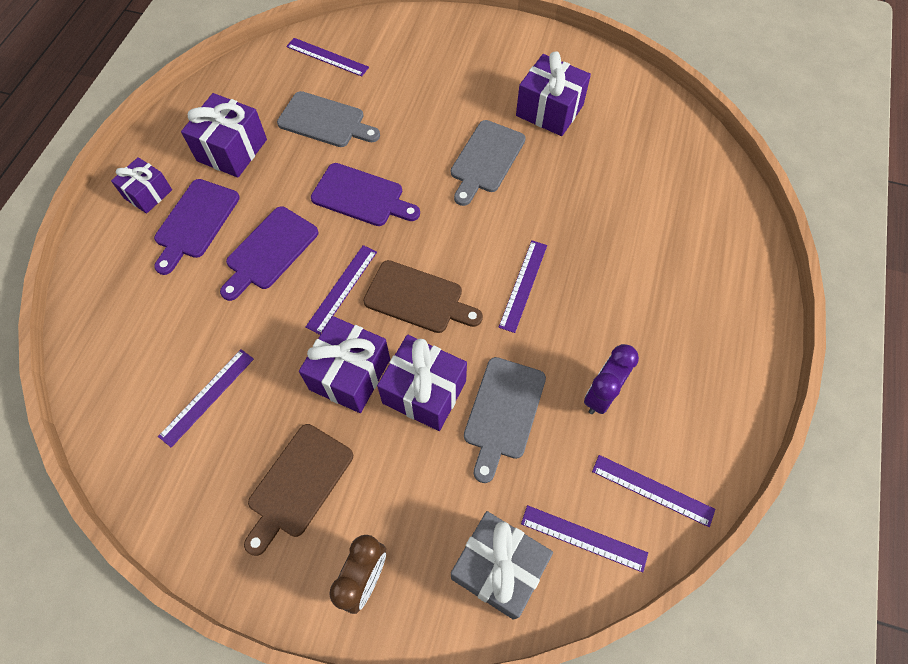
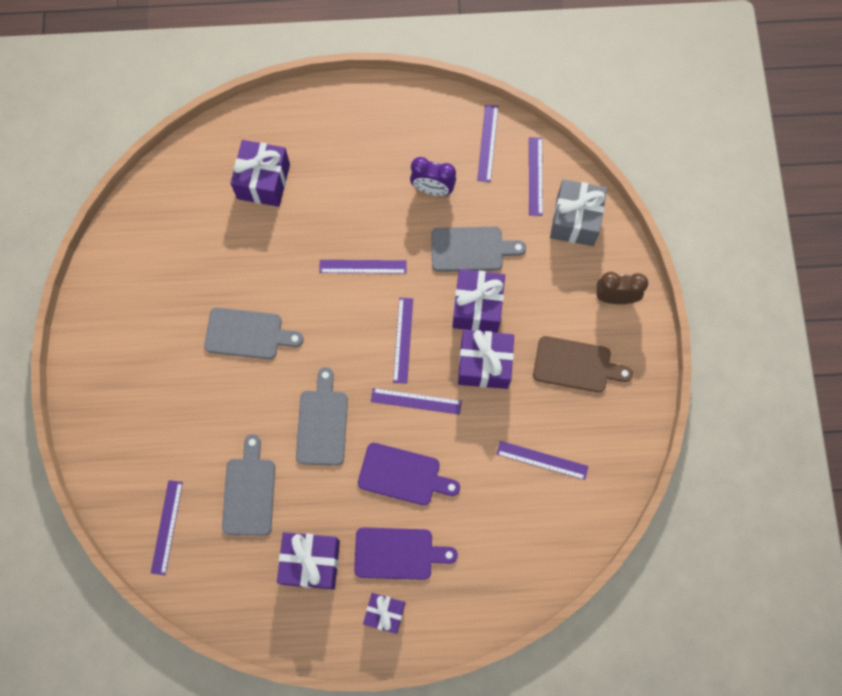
camera: 110 degrees left, 10 degrees up
(361, 196) = (322, 423): purple cutting board -> grey cutting board
(418, 298) = (403, 340): brown cutting board -> purple ruler
(549, 110) = (173, 298): purple gift -> purple gift (263, 181)

